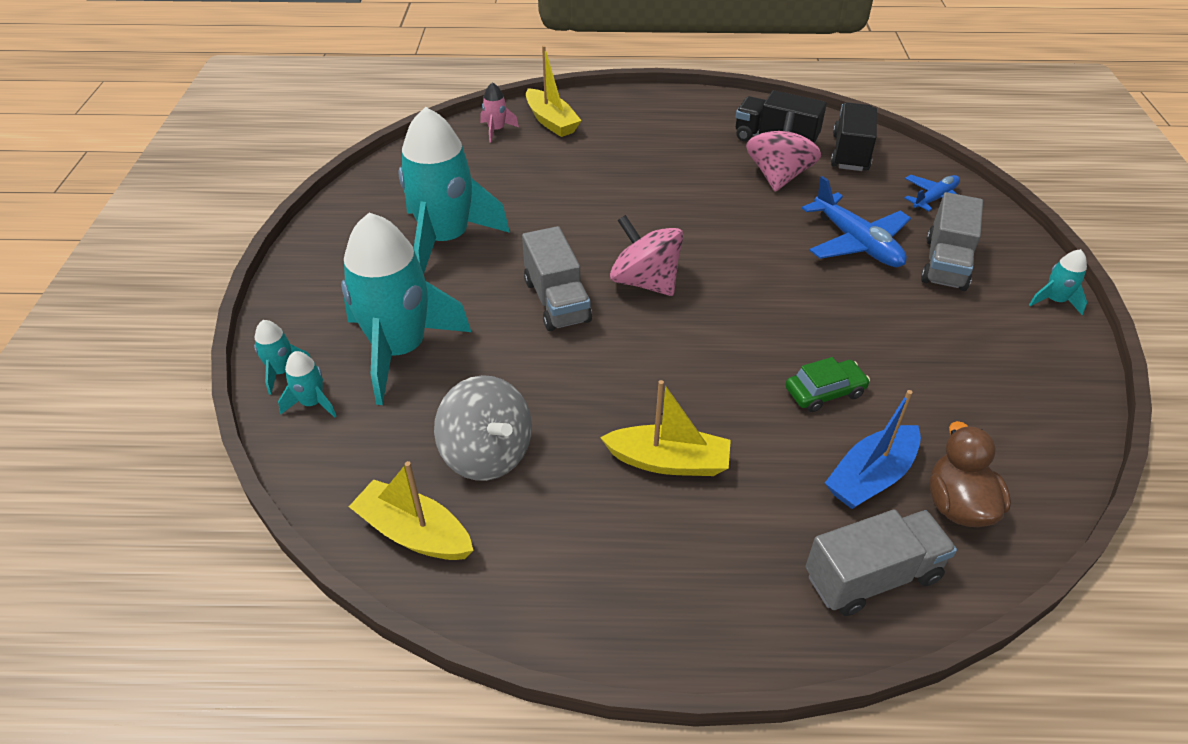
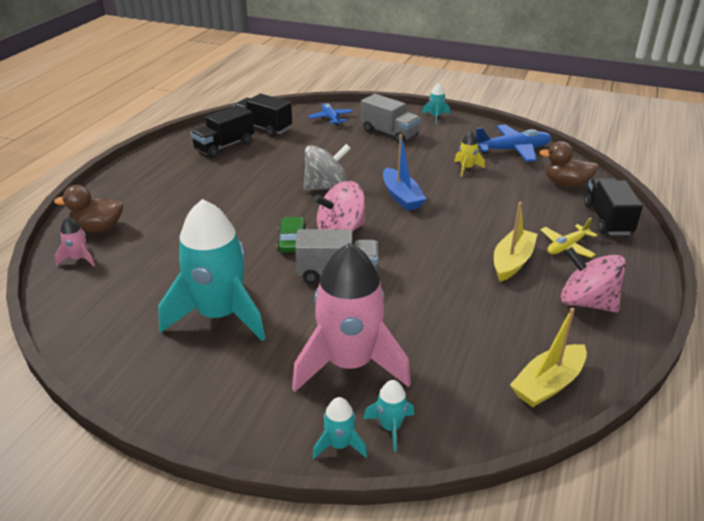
camera: 70 degrees left, 10 degrees down
(400, 350) = (349, 363): turquoise rocket -> pink rocket
(487, 454) = (482, 335): grey spinning top -> grey spinning top (327, 187)
(551, 121) = (98, 228): yellow boat -> brown duck
(748, 524) = (566, 247): none -> yellow plane
(778, 176) = (266, 156): pink spinning top -> pink spinning top (586, 302)
(824, 392) = (474, 196): green car -> green car (292, 241)
(856, 243) = (353, 151): blue plane -> blue plane (513, 150)
(871, 477) = (542, 201): blue boat -> blue boat (401, 197)
(872, 577) = (607, 220): grey truck -> black truck
(906, 368) = (466, 168): none -> yellow rocket

